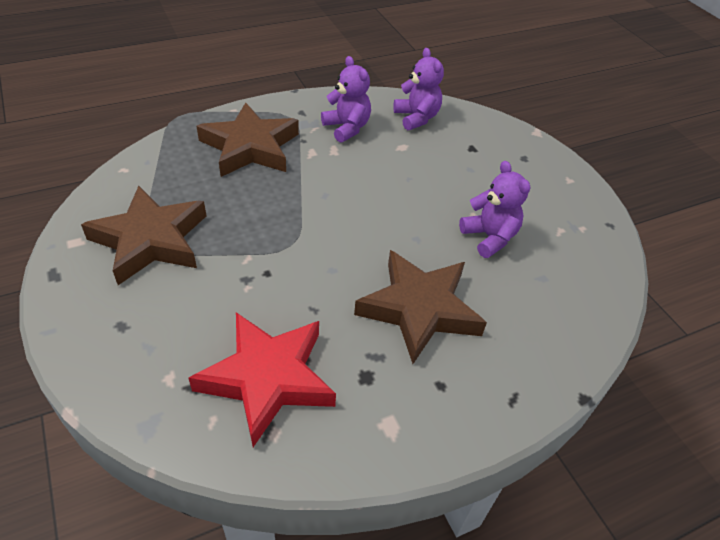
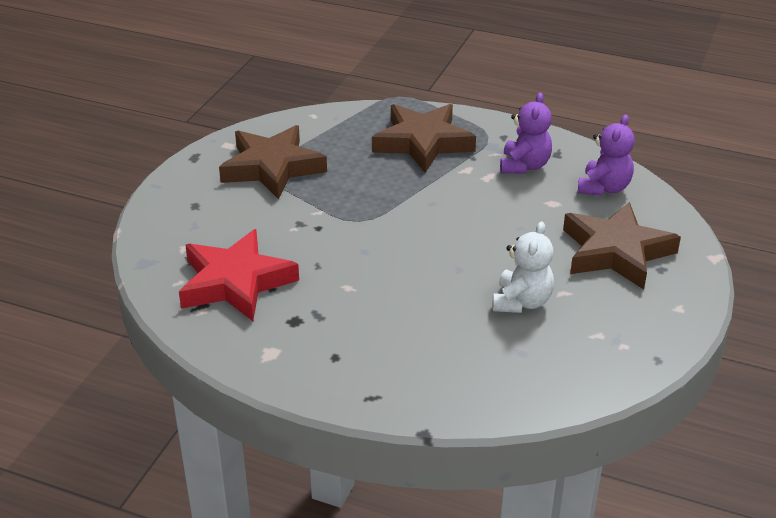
camera: 50 degrees right, 10 degrees down
(419, 309) = (389, 309): brown star -> brown star (616, 252)
(489, 237) = (521, 302): purple teddy bear -> white teddy bear

